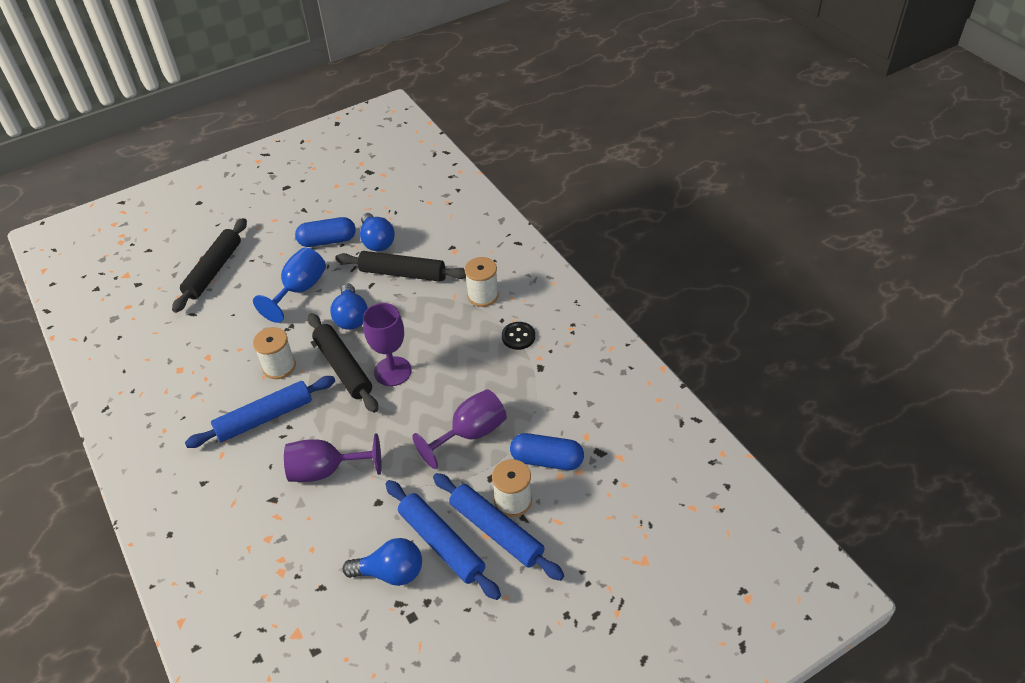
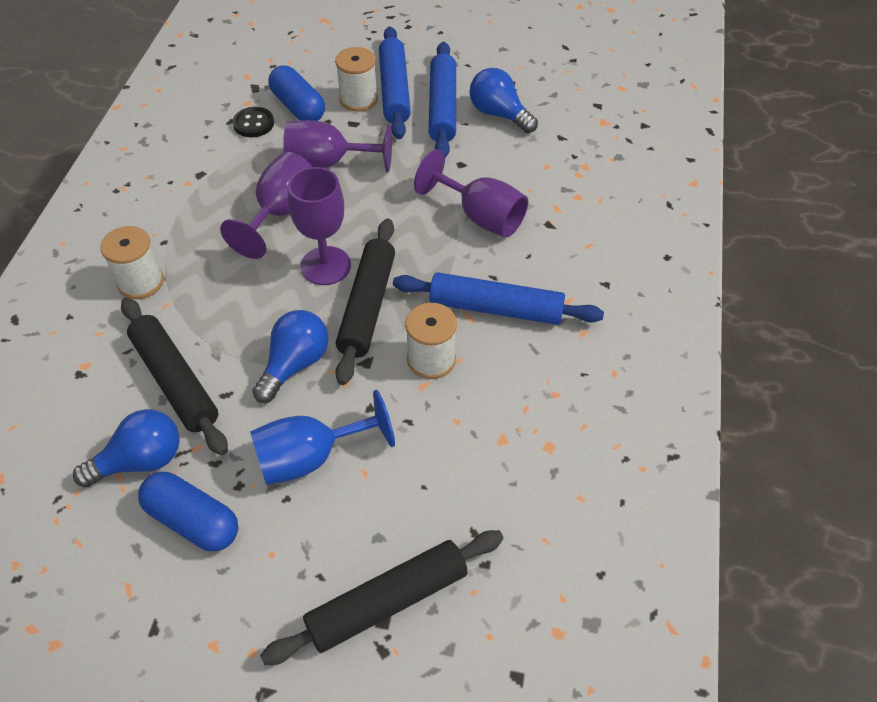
camera: 140 degrees left, 5 degrees up
(377, 241) = (140, 461): blue light bulb -> blue light bulb turned 45 degrees clockwise
(458, 381) = (280, 212): none -> purple goblet
(518, 337) = (175, 214): black button -> black button (253, 124)

